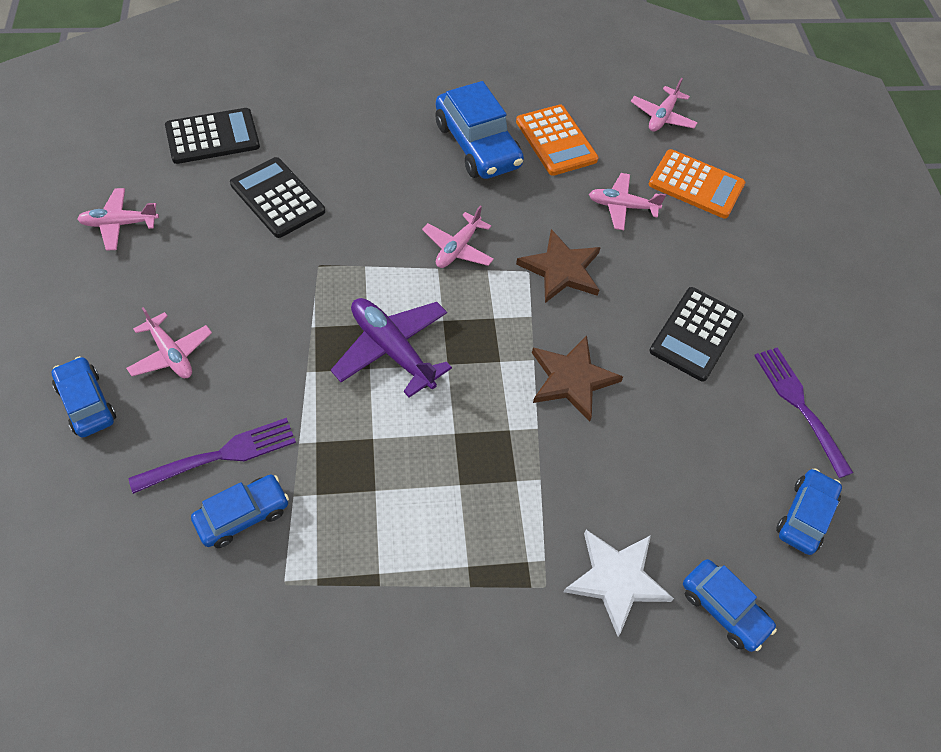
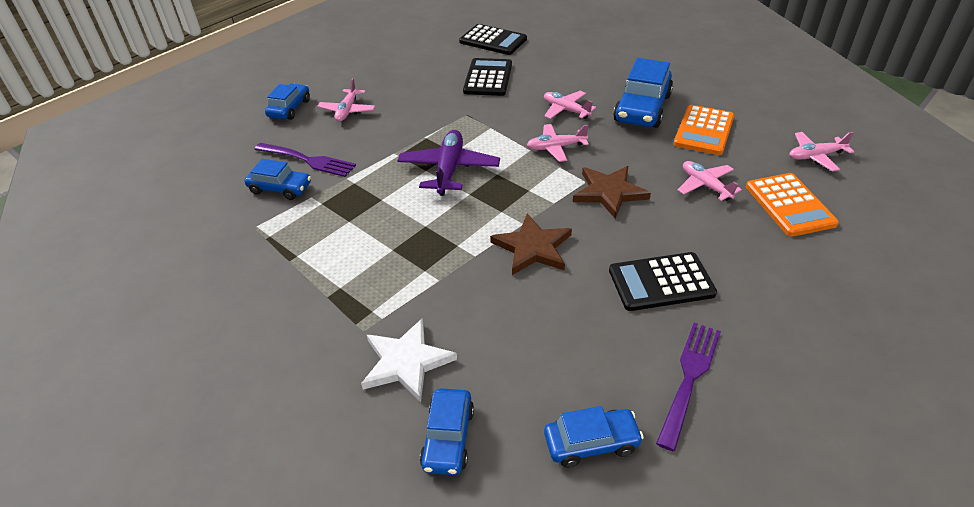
camera: 55 degrees right, 15 degrees down
(120, 224) = (401, 53): pink plane -> pink plane (566, 110)

